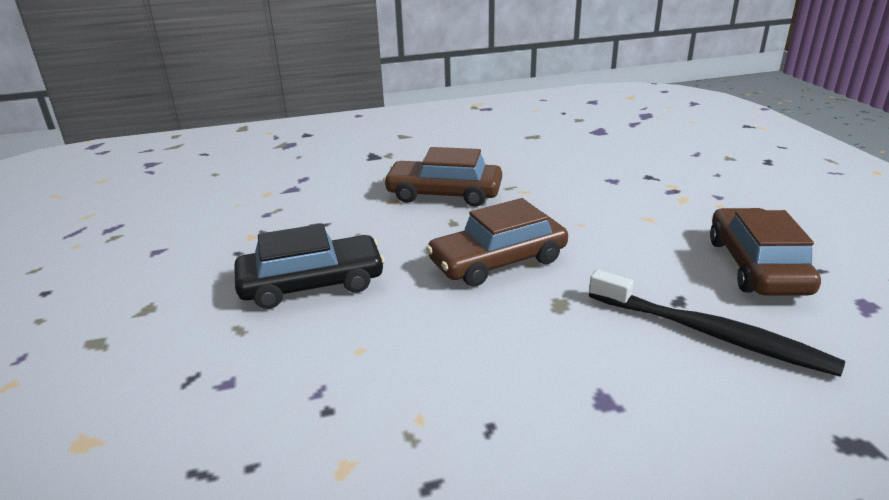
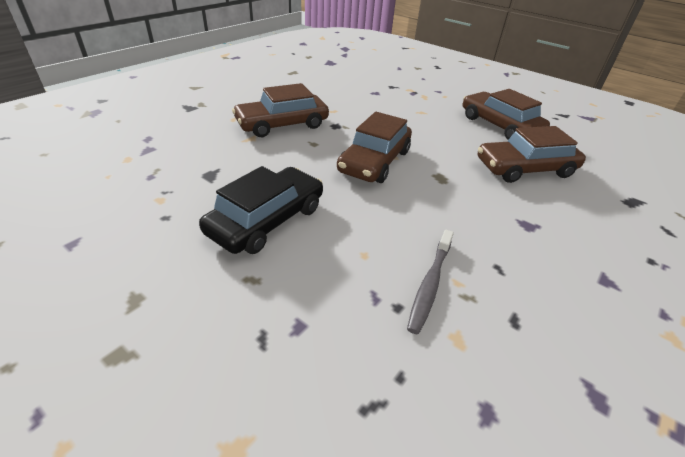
camera: 40 degrees left, 10 degrees up
(386, 406) = (430, 284): none -> grey toothbrush
(710, 333) = (525, 168): black toothbrush -> brown car

